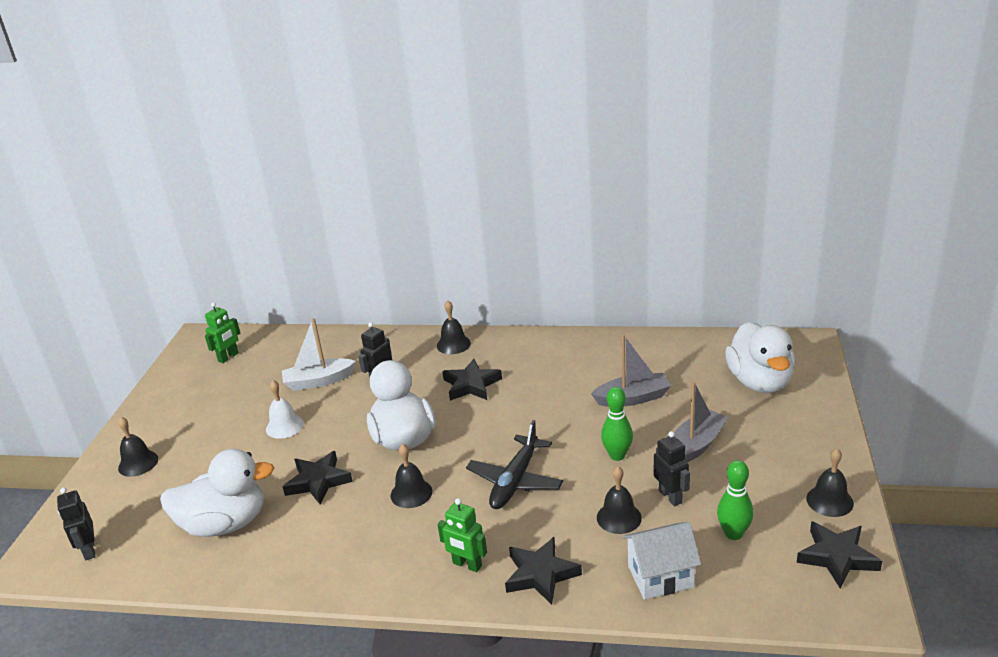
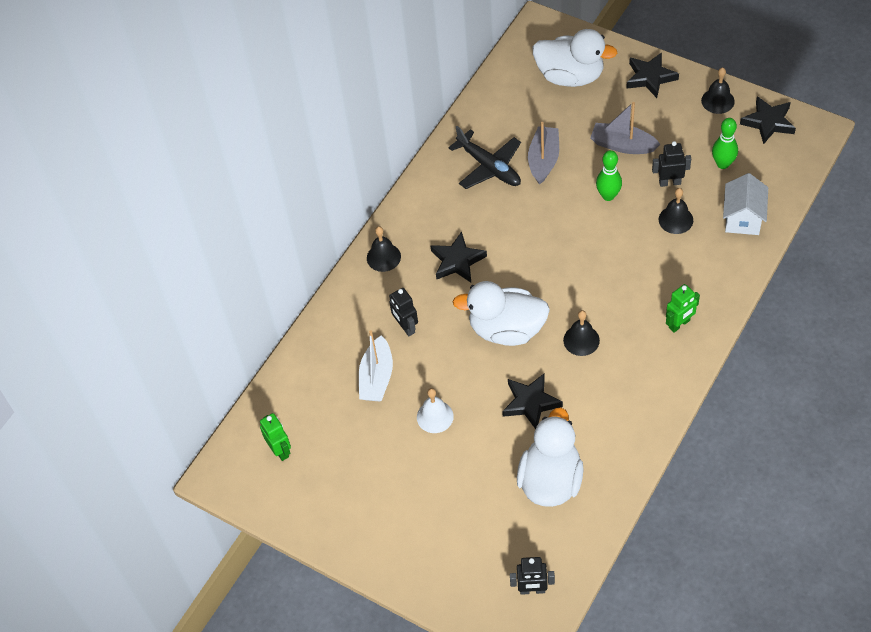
camera: 65 degrees left, 25 degrees up
(138, 463) = (423, 546): black bell -> none
(515, 481) = (603, 268): black plane -> black plane (489, 167)
(540, 574) = (709, 283): black star -> black star (650, 77)
(696, 445) = (622, 145): grey boat -> grey boat turned 45 degrees counterclockwise

